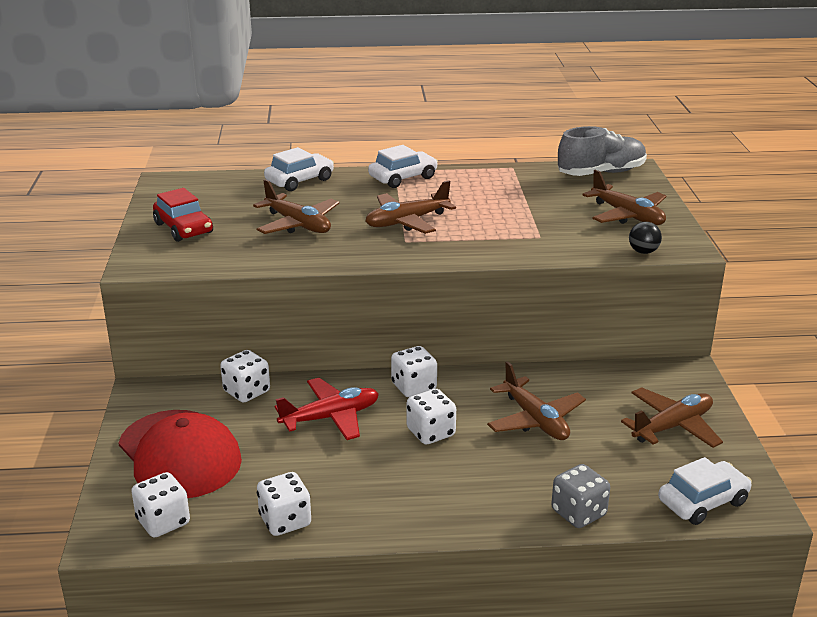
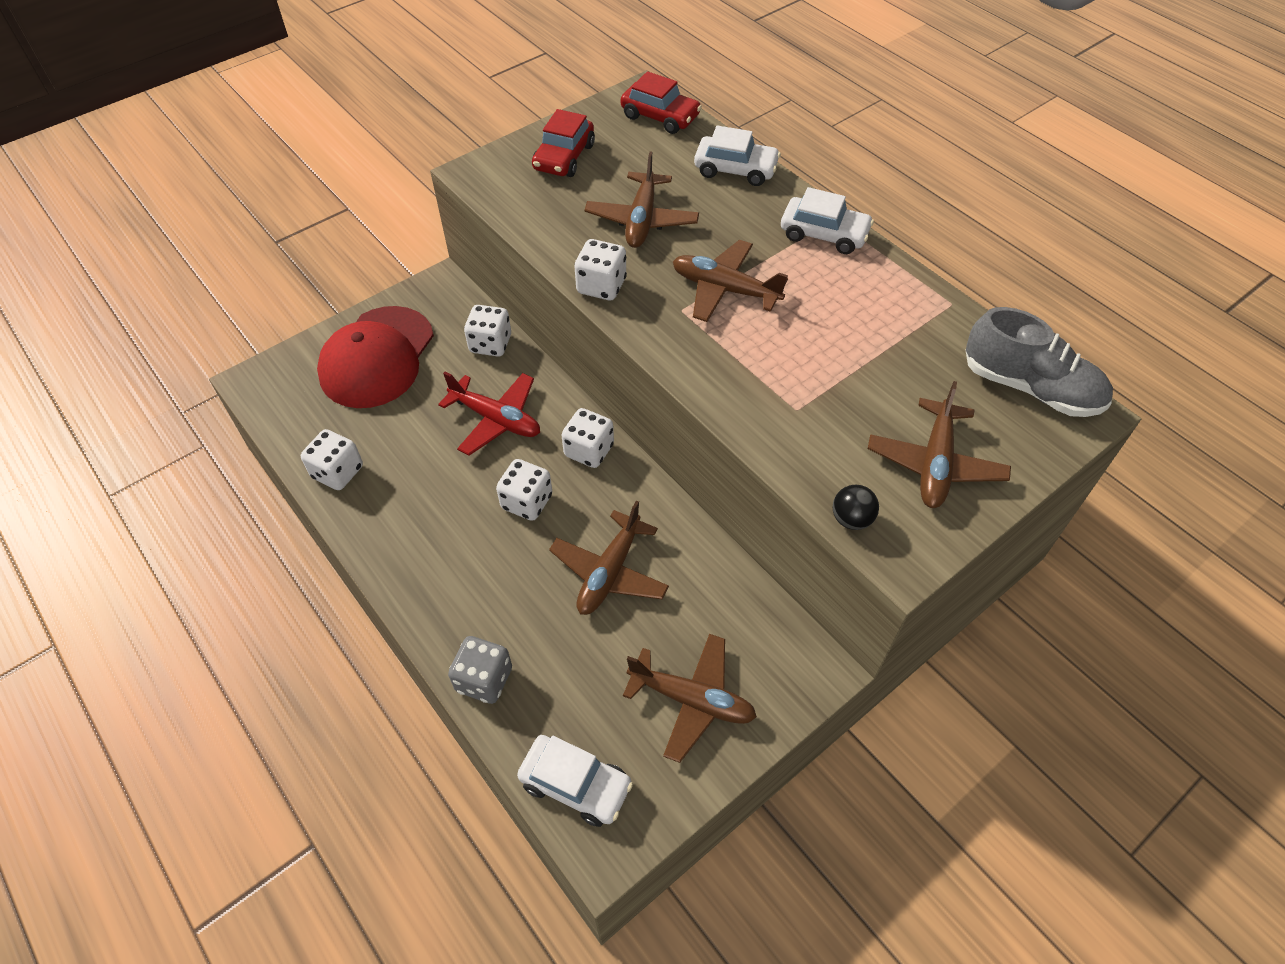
camera: 55 degrees right, 25 degrees up
(163, 522) = (291, 401): white dice -> white dice (601, 286)
(202, 184) = (660, 116): none -> red car

